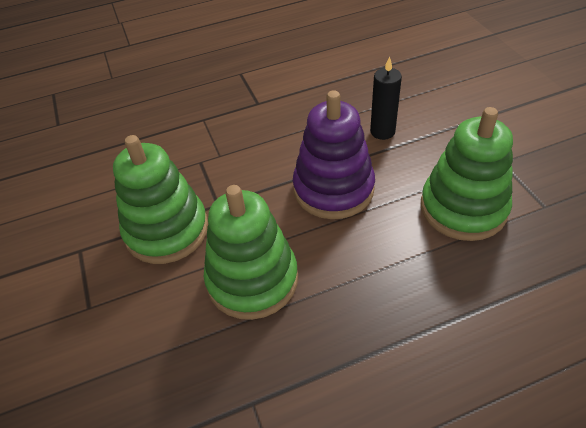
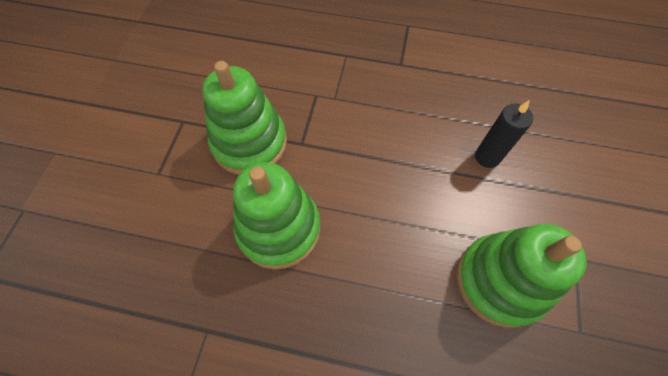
camera: 30 degrees right, 15 degrees up
(333, 189) = (401, 188): purple stacking toy -> none

